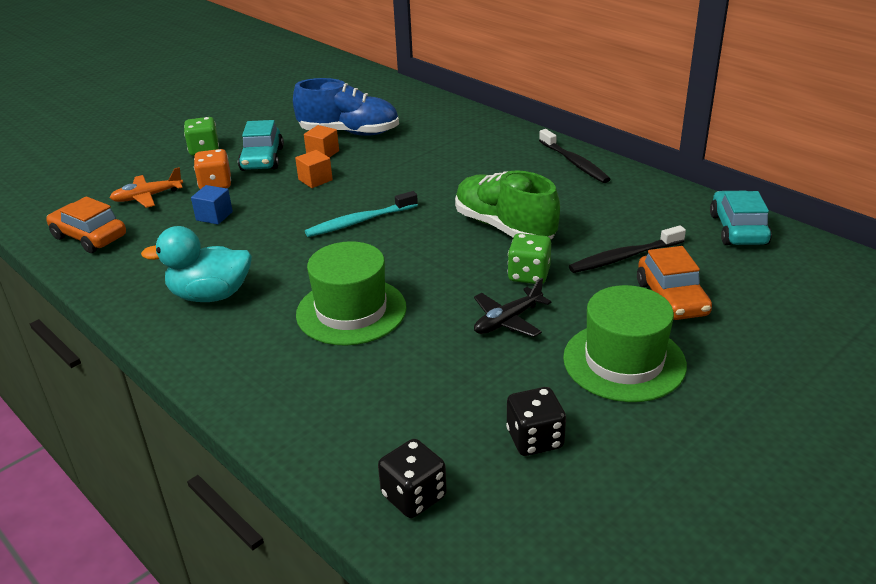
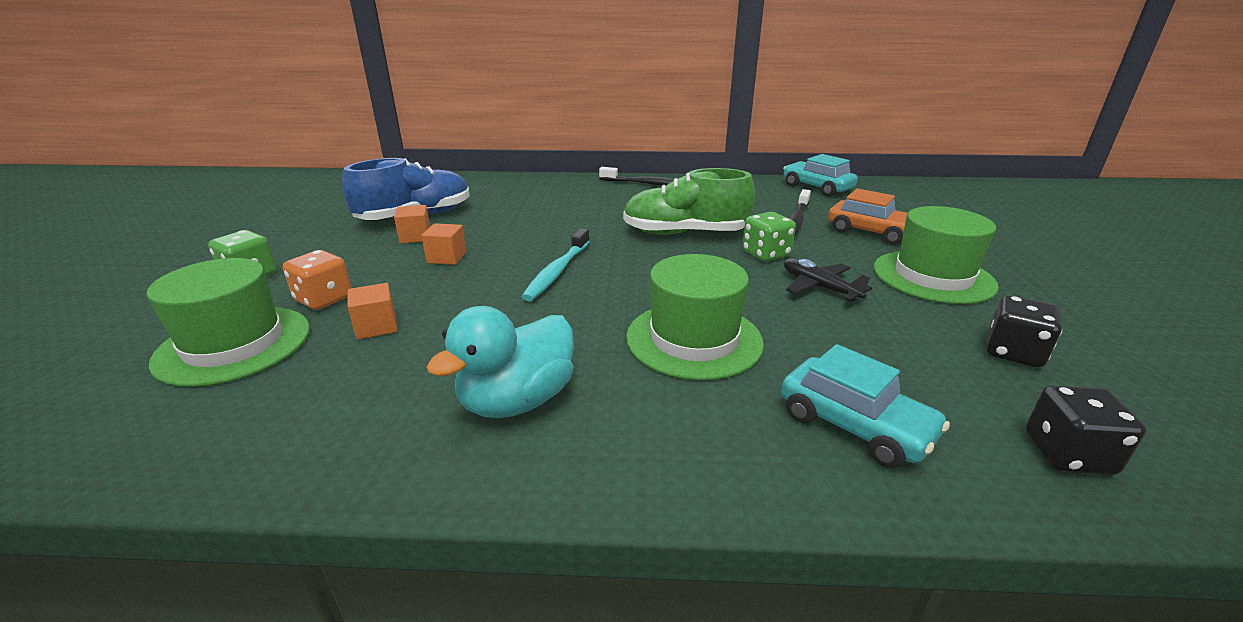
camera: 45 degrees left, 5 degrees down
(89, 237) = (197, 425): orange car -> none
(147, 197) = (234, 344): orange plane -> green hat
(214, 216) = (376, 326): blue cube -> orange cube
(262, 159) = (349, 261): turquoise car -> turquoise car (854, 425)
(507, 321) = (818, 287): black plane -> black plane turned 135 degrees clockwise

